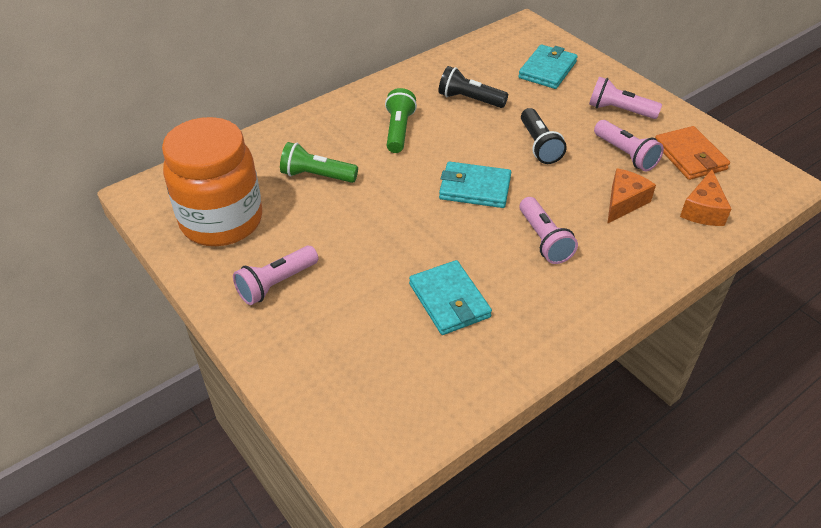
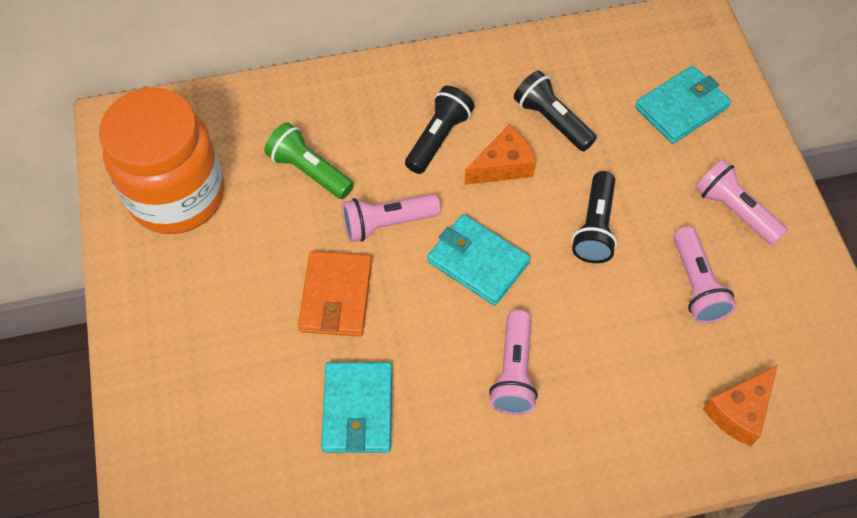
camera: 25 degrees right, 15 degrees up
(276, 283) = (190, 306): pink flashlight -> pink flashlight (387, 223)
(399, 130) = (438, 138): green flashlight -> black flashlight
(624, 202) = (646, 357): orange cheese -> orange cheese (503, 166)
(689, 156) = (779, 321): orange wallet -> orange wallet (336, 296)

